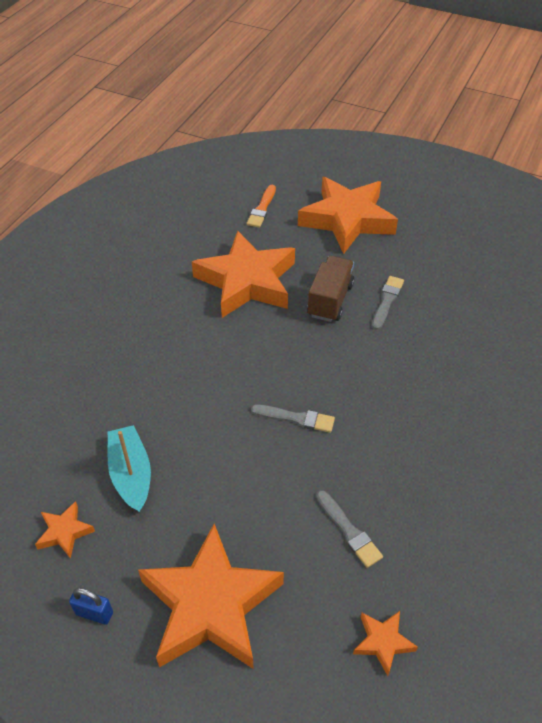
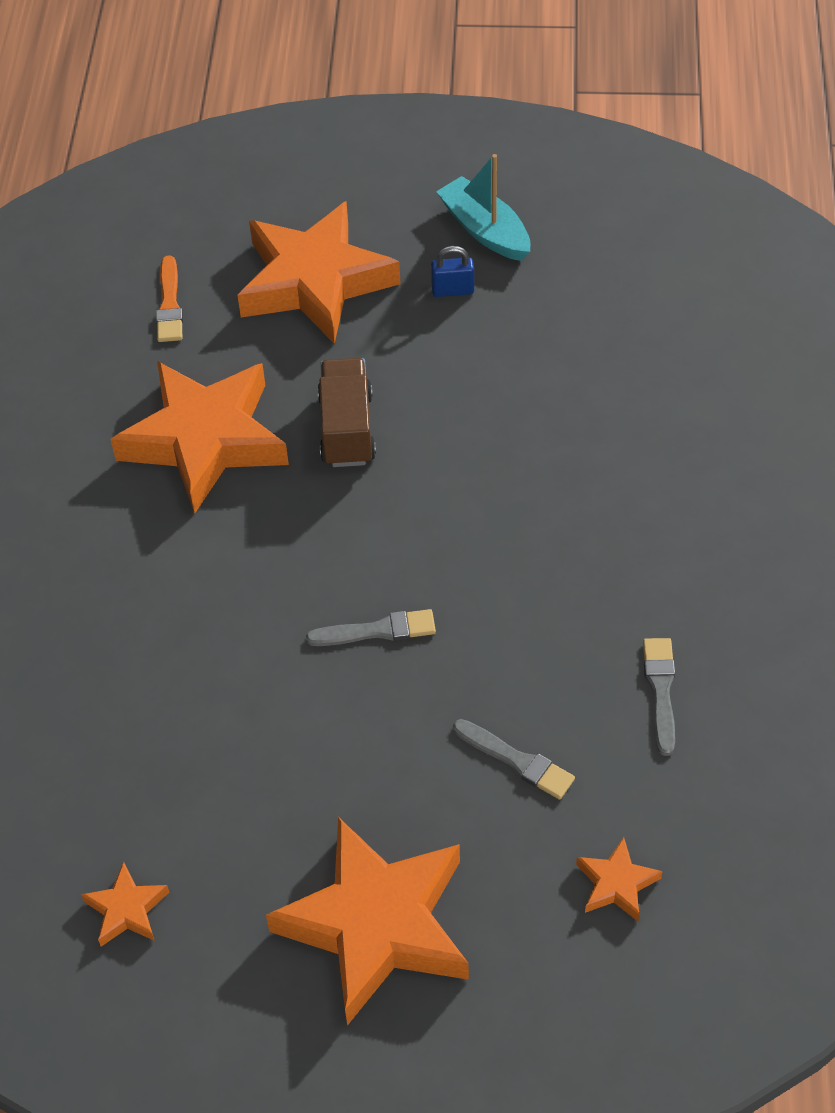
camera: 20 degrees left, 5 degrees up
(94, 613) = (226, 995): blue padlock -> blue padlock (453, 290)
(131, 474) = (178, 796): turquoise boat -> turquoise boat (485, 230)
(387, 301) = (432, 402): grey brush -> grey brush (660, 690)

